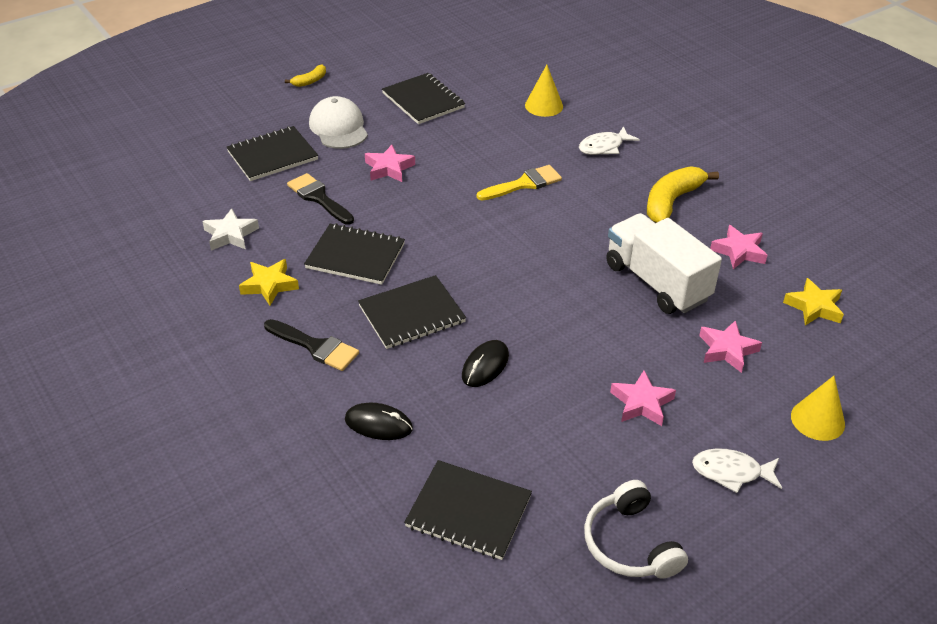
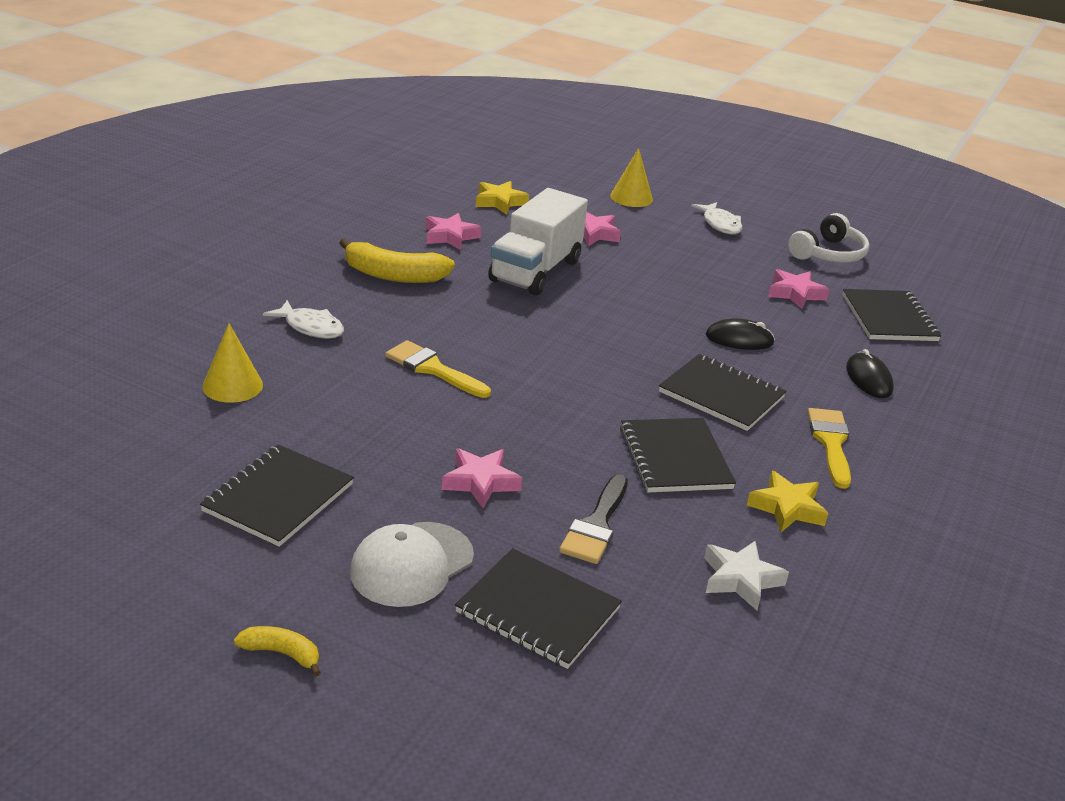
camera: 120 degrees left, 10 degrees down
(315, 346) = (830, 443): black brush -> yellow brush
(641, 403) = (695, 263): pink star -> pink star (795, 293)

